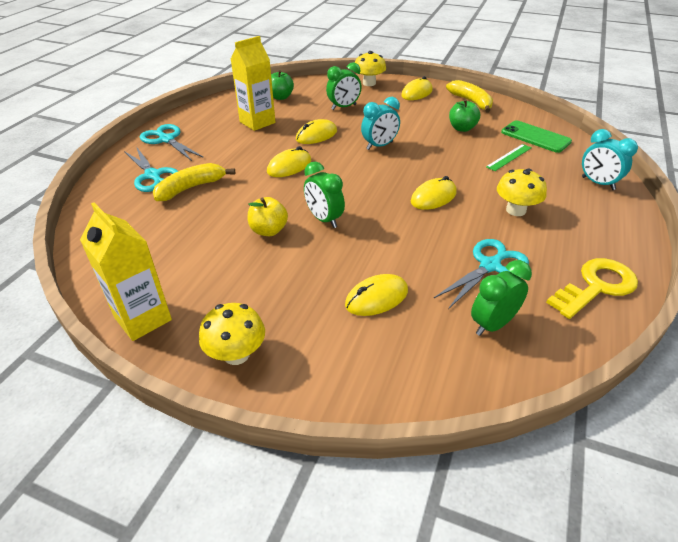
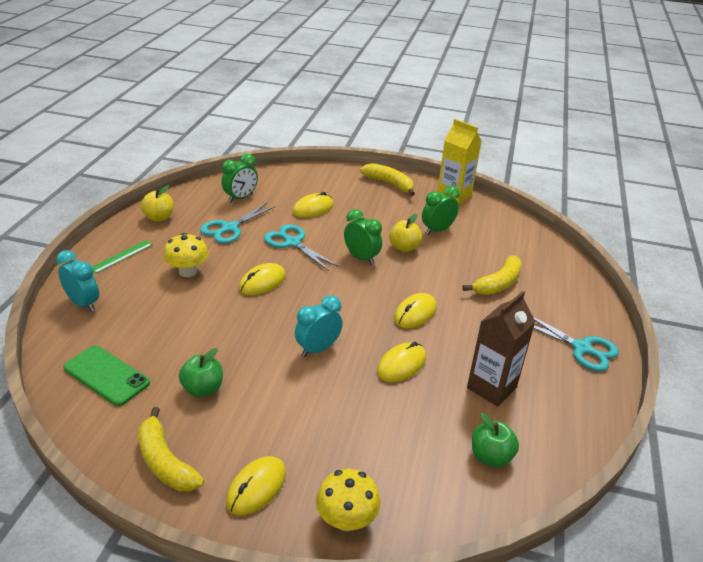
camera: 170 degrees right, 5 degrees down
(153, 175) = (547, 296): turquoise scissors -> turquoise scissors (292, 243)
(236, 354) = (389, 184): yellow mushroom -> yellow banana
(257, 122) = (491, 387): yellow carton -> brown carton
(344, 107) = (379, 432): green clock -> green clock (437, 230)
(509, 157) = (162, 337): green ruler -> green ruler (121, 256)
(596, 286) = (159, 218): yellow key -> yellow apple

